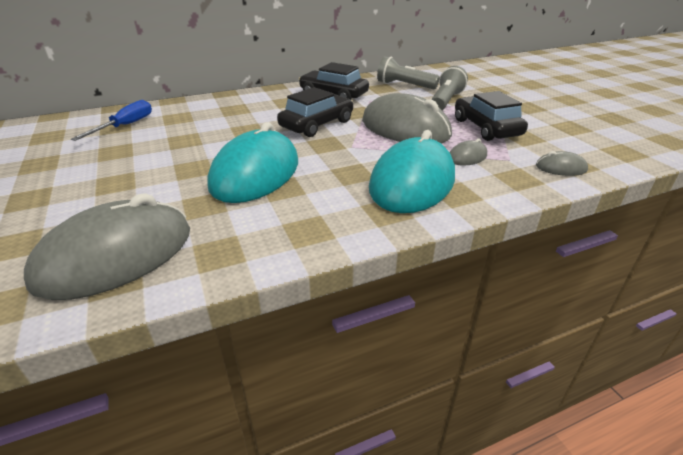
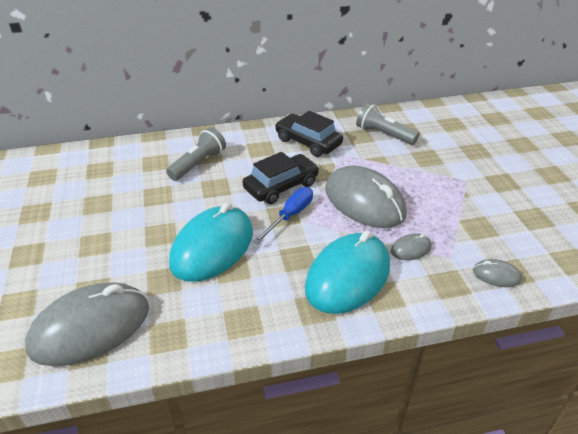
camera: 10 degrees right, 5 degrees up
(125, 126) = (108, 169): blue screwdriver -> blue screwdriver (290, 216)
(446, 101) = (419, 163): grey flashlight -> grey flashlight (198, 164)
(486, 128) = (445, 209): black car -> none

